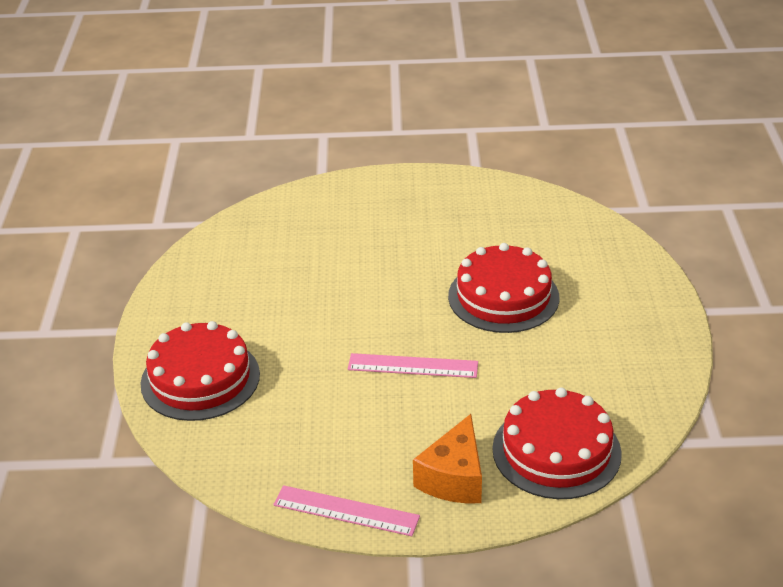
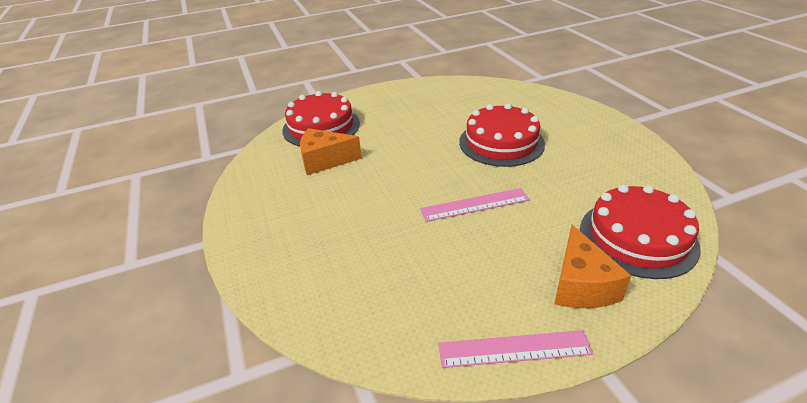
camera: 20 degrees left, 0 degrees up
(200, 379) = (301, 264): red cake -> red cake (321, 127)
(283, 265) = (325, 161): none -> orange cheese

